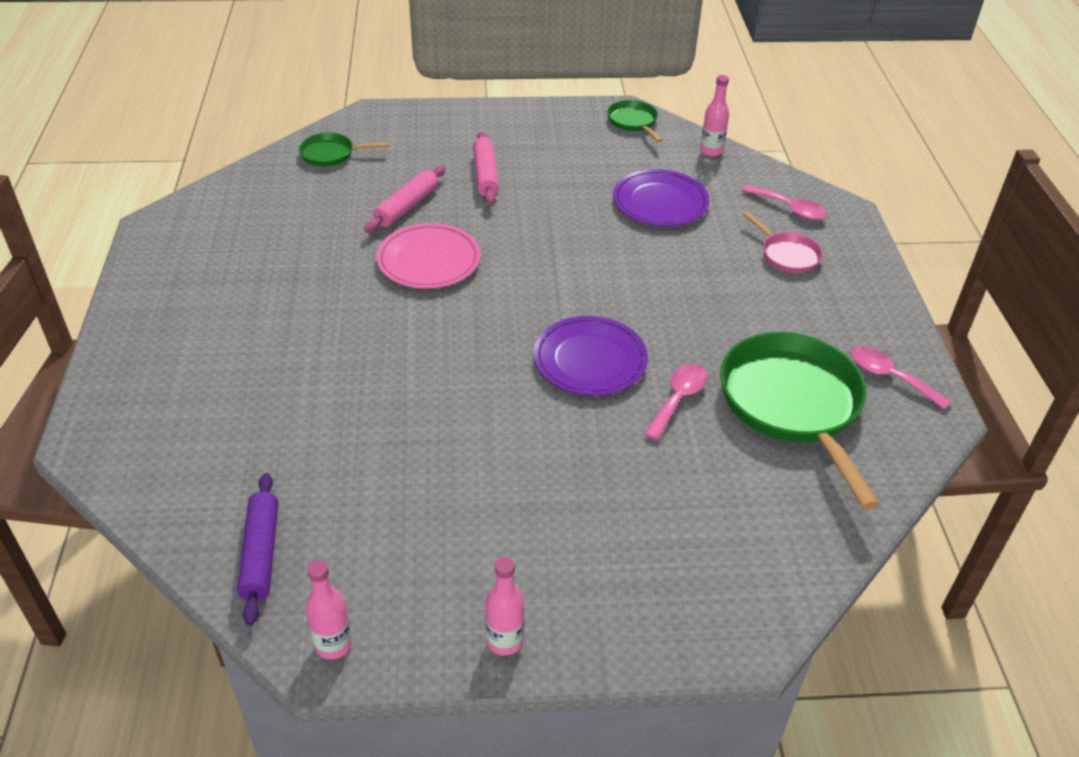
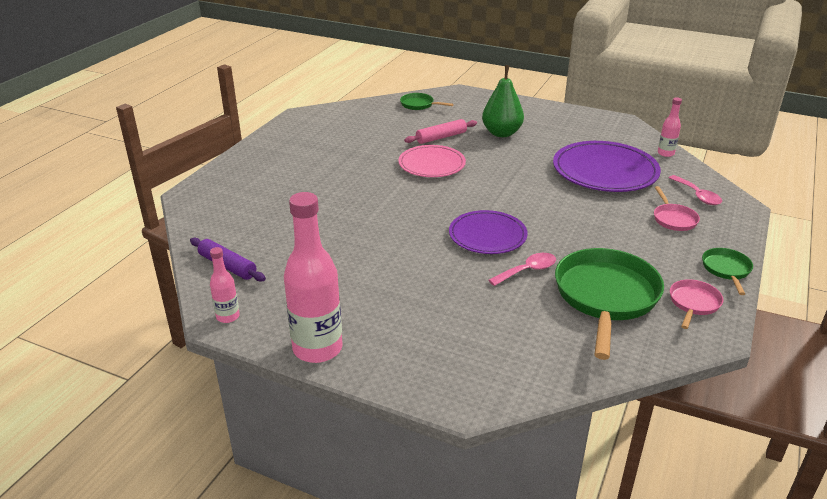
camera: 30 degrees right, 10 degrees down
(261, 554) = (227, 266): purple rolling pin -> purple rolling pin turned 75 degrees counterclockwise
(485, 175) = (501, 133): pink rolling pin -> green pear
(504, 641) = (317, 349): pink bottle -> pink bottle, size x2.04
(633, 122) = (622, 128): green pan -> green pan (726, 270)
(660, 202) = (605, 171): purple plate -> purple plate, size x1.53
(889, 377) = (693, 303): pink spoon -> pink pan

